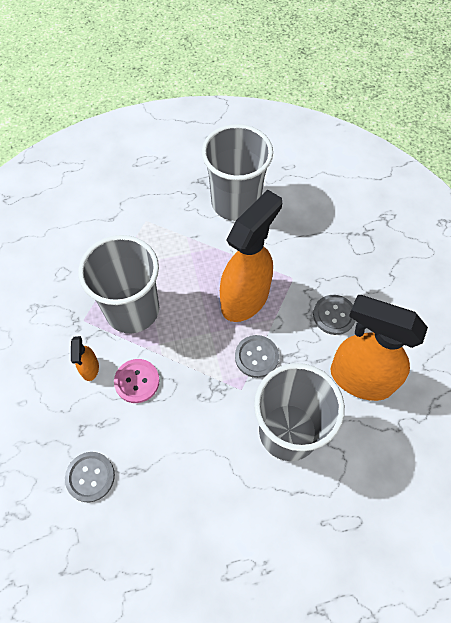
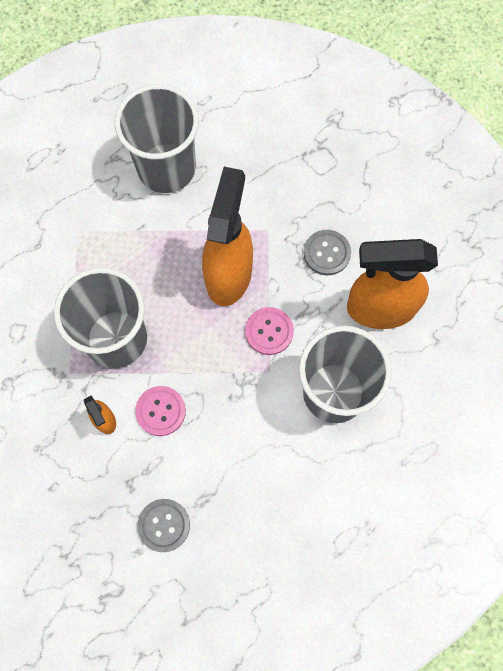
camera: 25 degrees left, 10 degrees up
(256, 357) = (269, 331): grey button -> pink button

